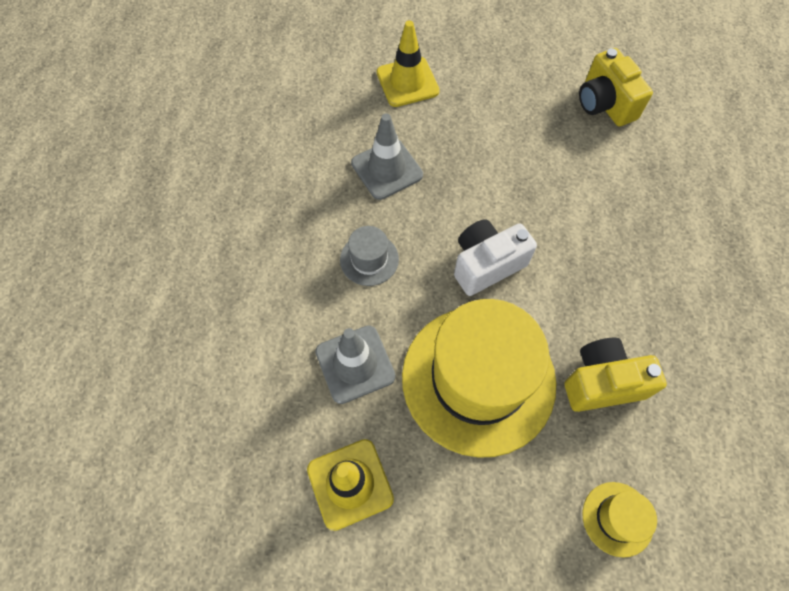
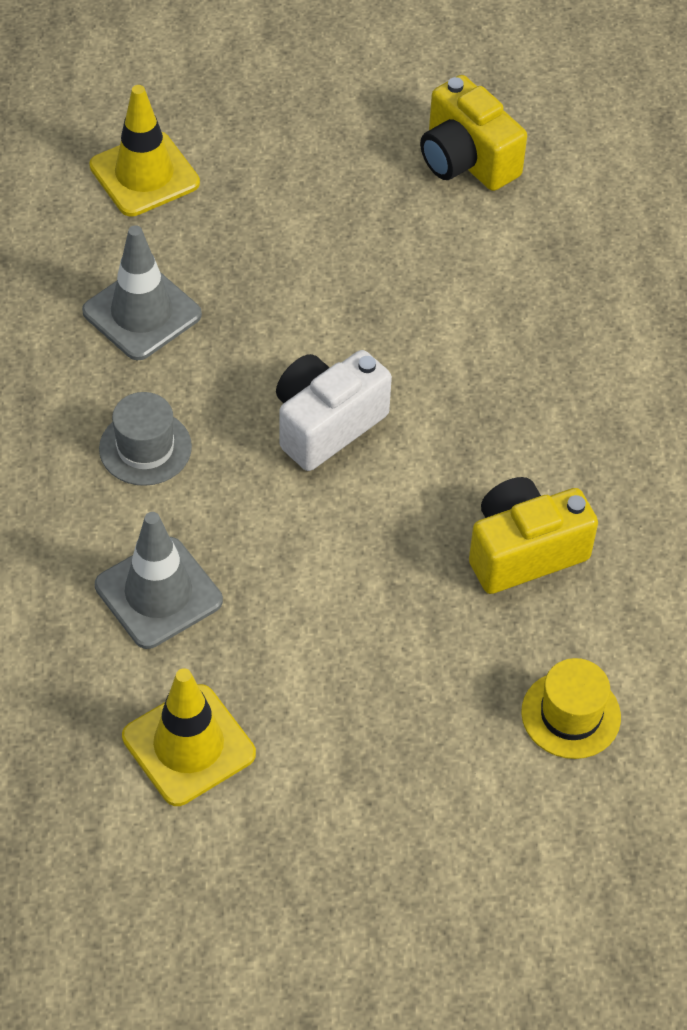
camera: 15 degrees left, 10 degrees down
(478, 379) = (345, 579): yellow hat -> none

